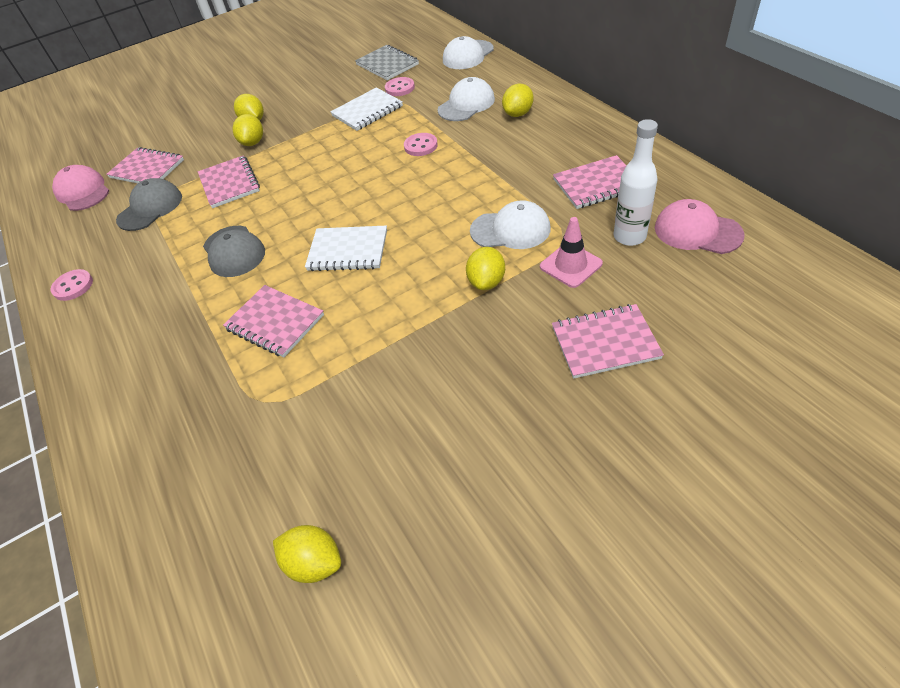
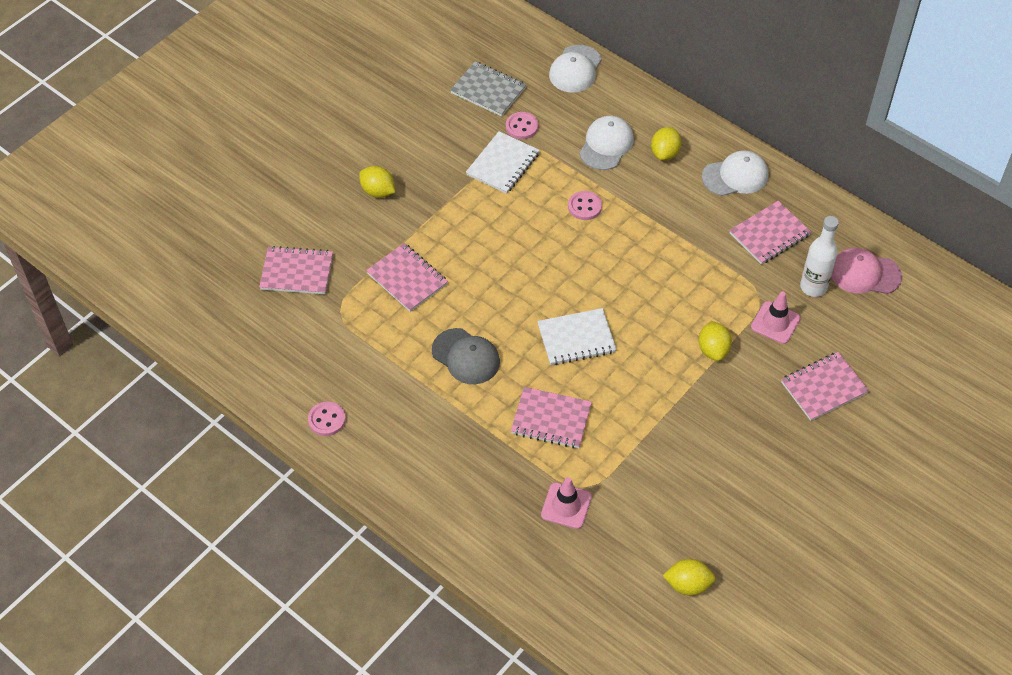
camera: 25 degrees left, 5 degrees up
(83, 192) = (242, 311): pink cap -> none
(150, 208) = (340, 321): grey cap -> none
(231, 419) = (566, 506): none -> pink traffic cone
(253, 142) = (397, 222): yellow lemon -> none
(510, 230) = (712, 294): white cap -> white cap (735, 176)

